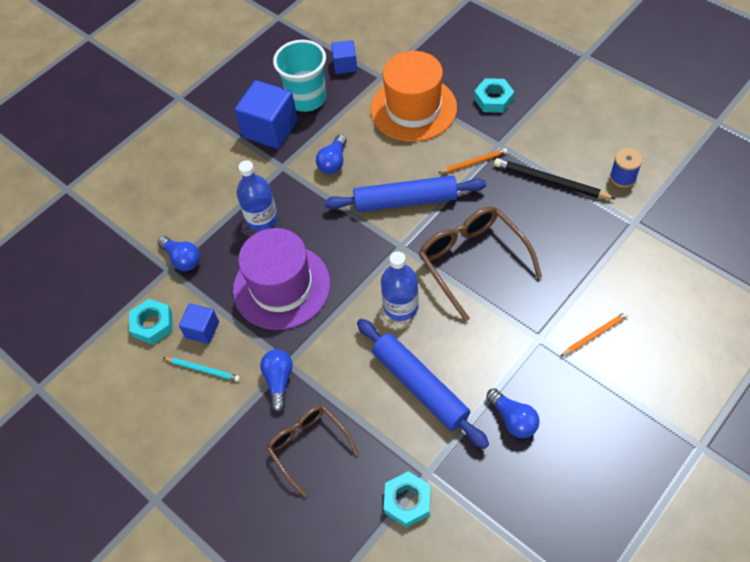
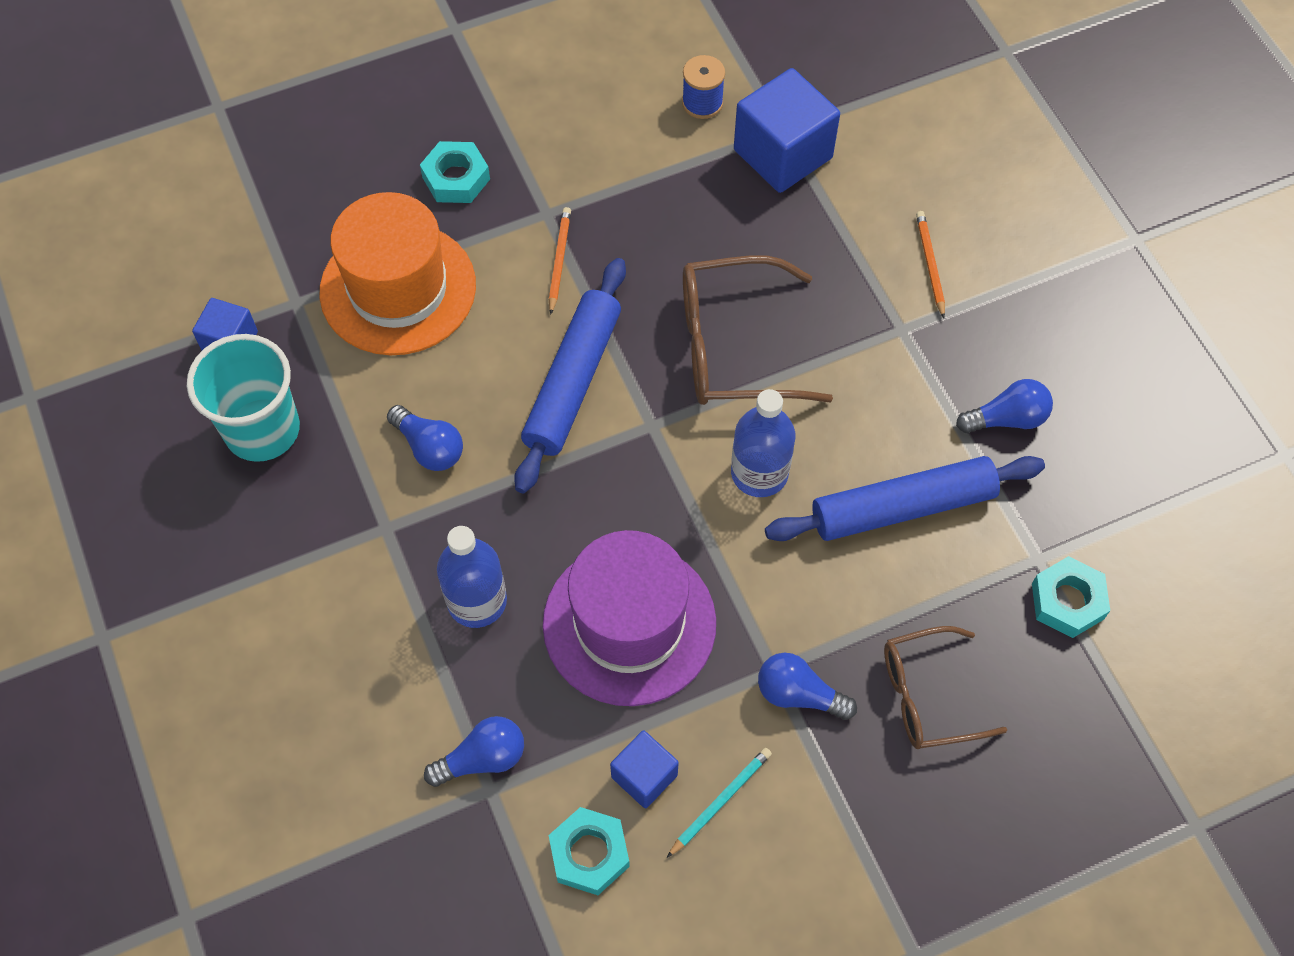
camera: 70 degrees left, 5 degrees up
(270, 129) = (290, 513): blue cube -> blue cube (783, 154)
(550, 182) = (656, 187): black pencil -> none

